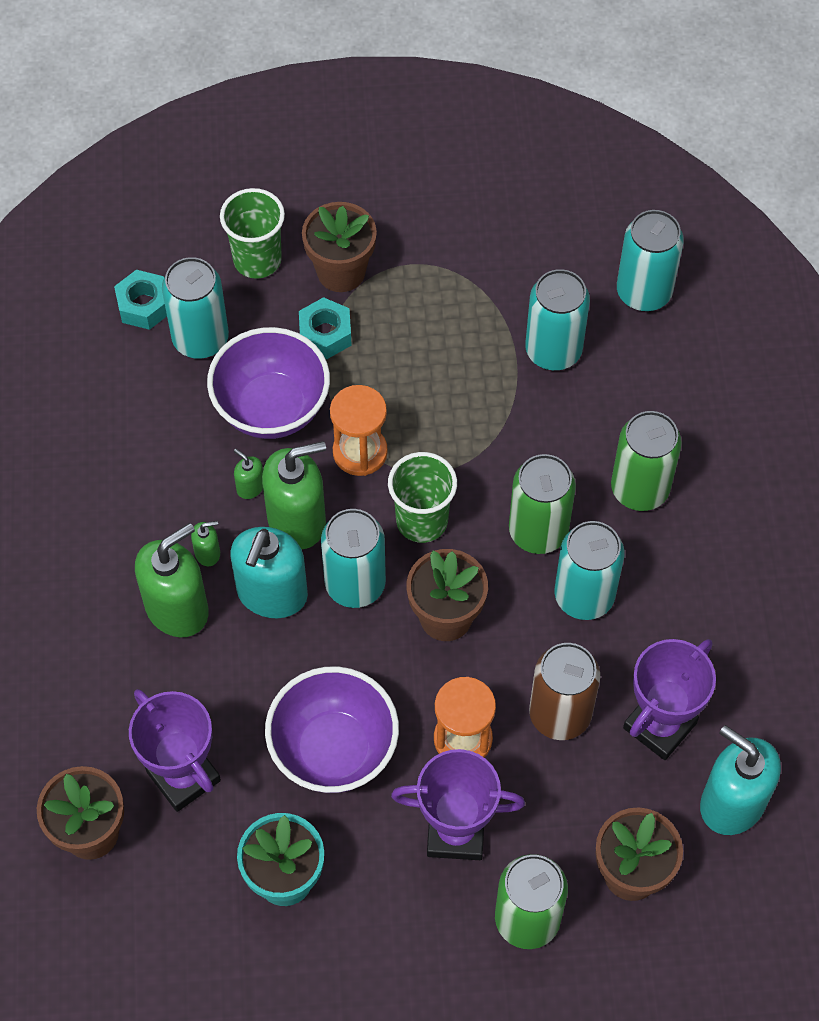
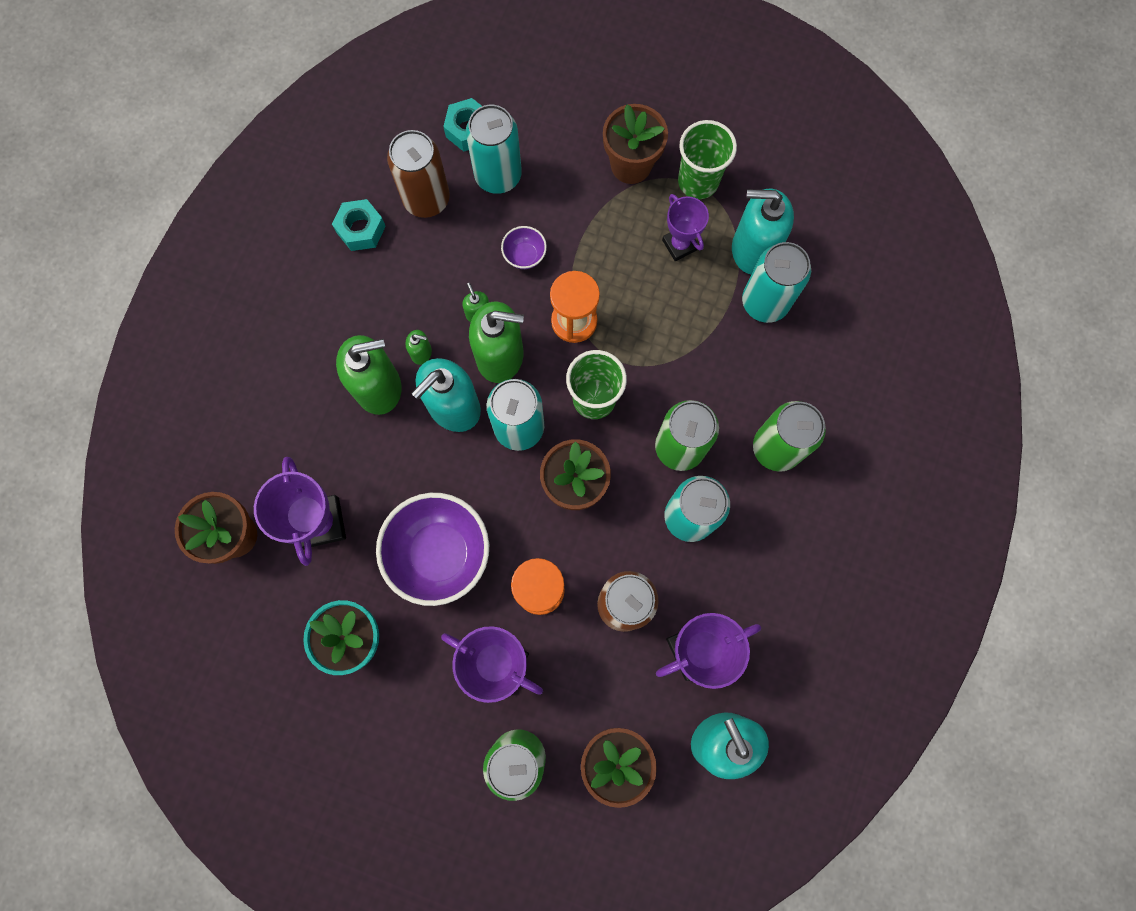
camera: 25 degrees right, 15 degrees up
(132, 394) = (426, 199): none -> brown can
(257, 260) = (571, 128): green cup -> green cup (698, 181)
(272, 408) = (524, 256): purple bowl -> purple bowl, size x0.45
(325, 334) = (594, 212): turquoise nut -> turquoise nut (361, 229)
(434, 330) = (679, 245): none -> purple trophy
(514, 304) = (753, 249): none -> turquoise soap dispenser
(644, 292) = (861, 283): turquoise can -> none

